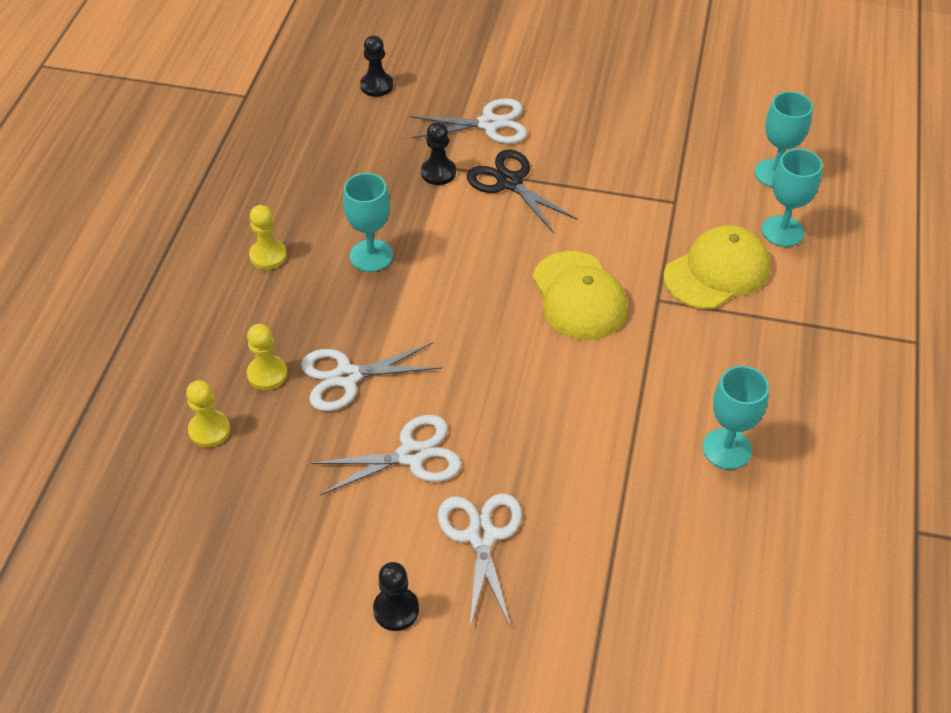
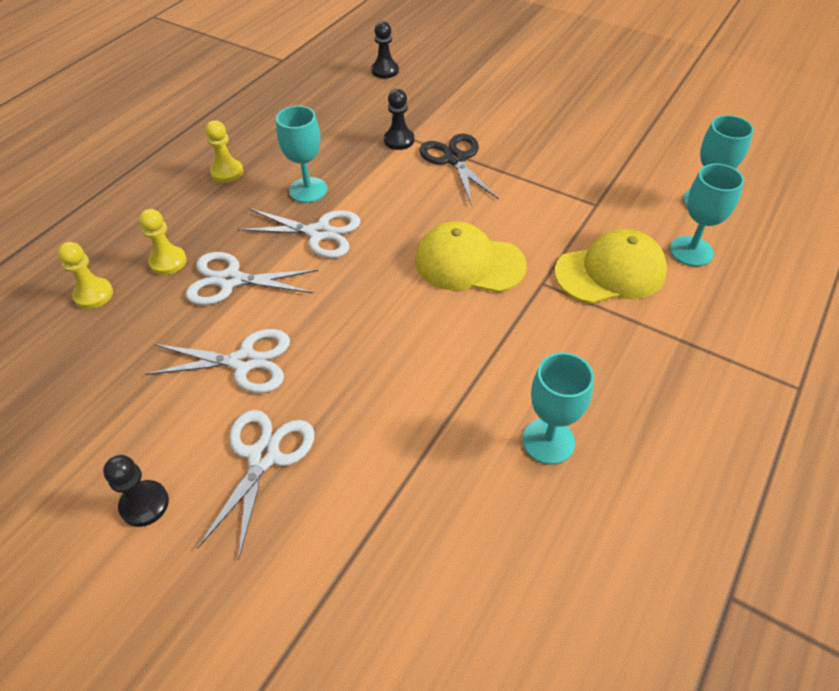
camera: 20 degrees right, 0 degrees up
(489, 124) = (460, 113): white scissors -> white scissors (319, 233)
(579, 296) = (469, 263): yellow cap -> yellow cap turned 105 degrees clockwise

